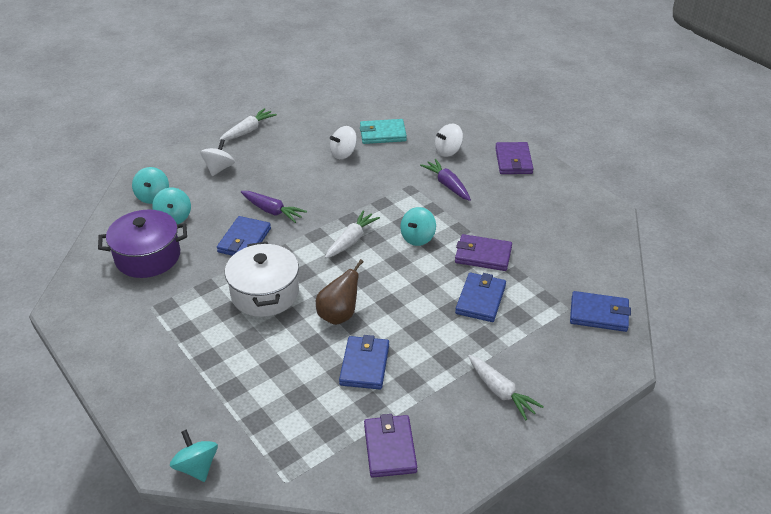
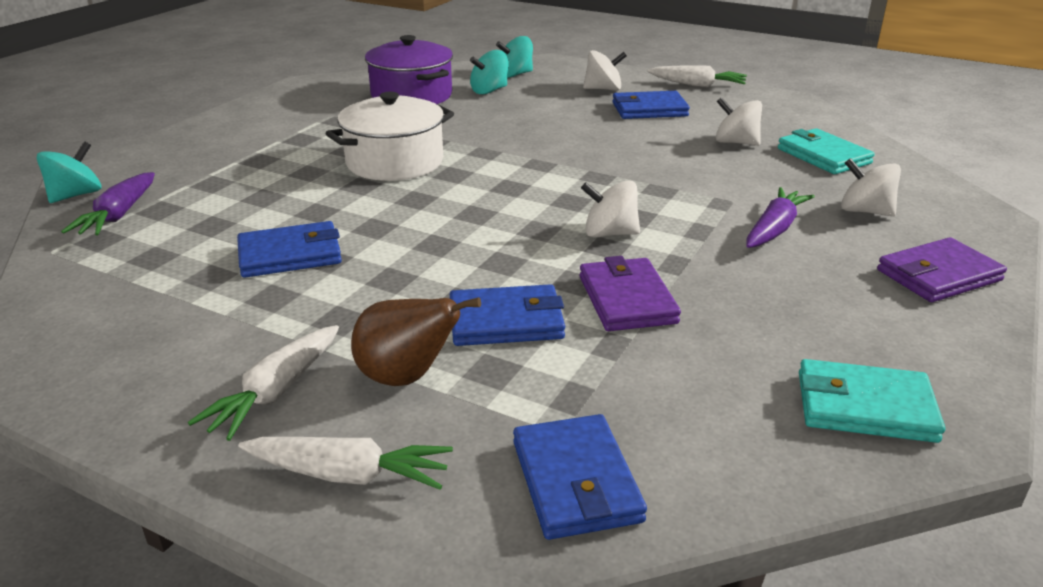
camera: 65 degrees right, 10 degrees down
(244, 240) = (485, 130): blue wallet -> blue wallet (649, 109)
(272, 211) = (557, 131): purple carrot -> purple carrot (118, 215)
(339, 315) = (384, 215): brown pear -> brown pear (406, 377)
(351, 240) = (551, 188): white carrot -> white carrot (348, 475)
(390, 448) = (119, 312): purple wallet -> none
(418, 238) = (609, 233): turquoise spinning top -> white spinning top
(588, 224) = (864, 407): none -> turquoise wallet

